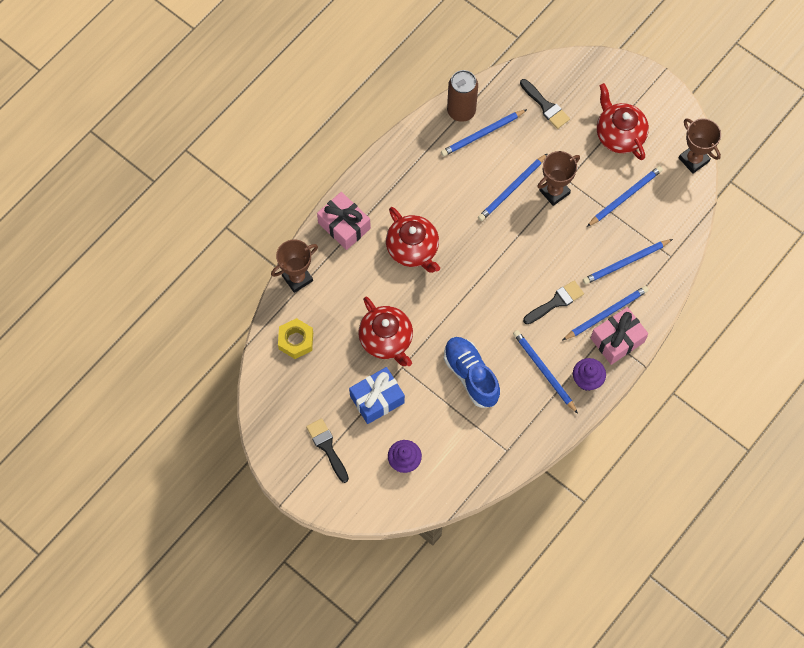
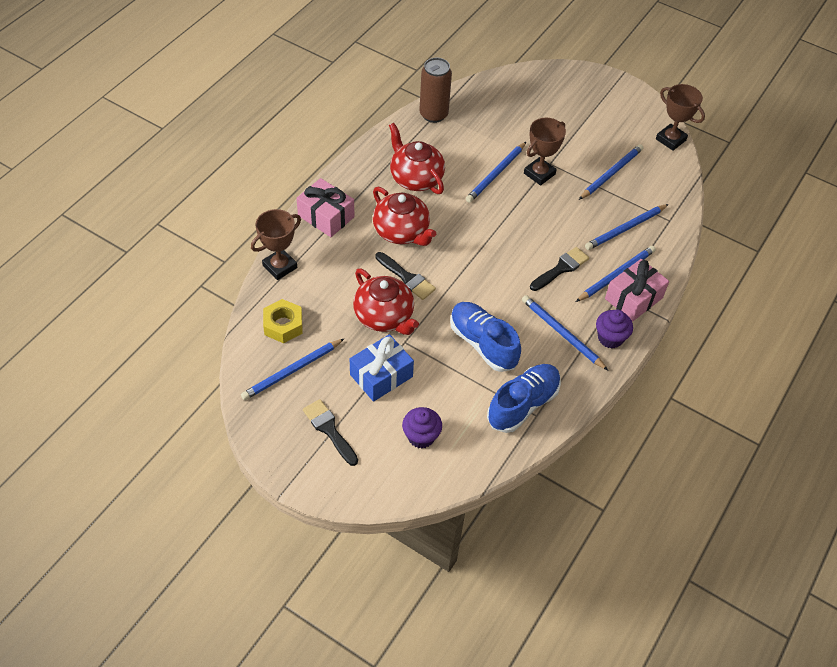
camera: 10 degrees left, 15 degrees down
(482, 134) = (458, 131): blue pencil -> blue pencil (292, 371)
(496, 439) = (523, 405): none -> blue shoe
(545, 106) = (516, 106): black brush -> black brush (407, 278)
(619, 135) = (593, 124): red teapot -> red teapot (415, 178)

